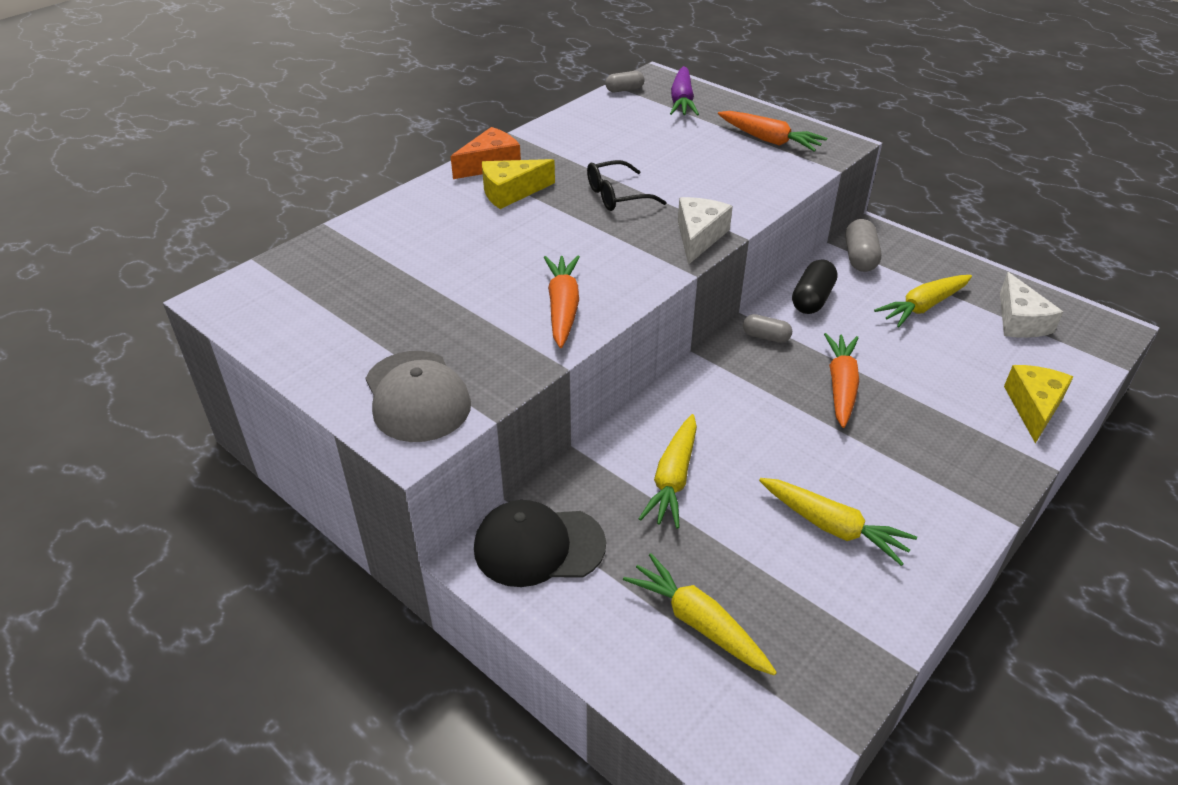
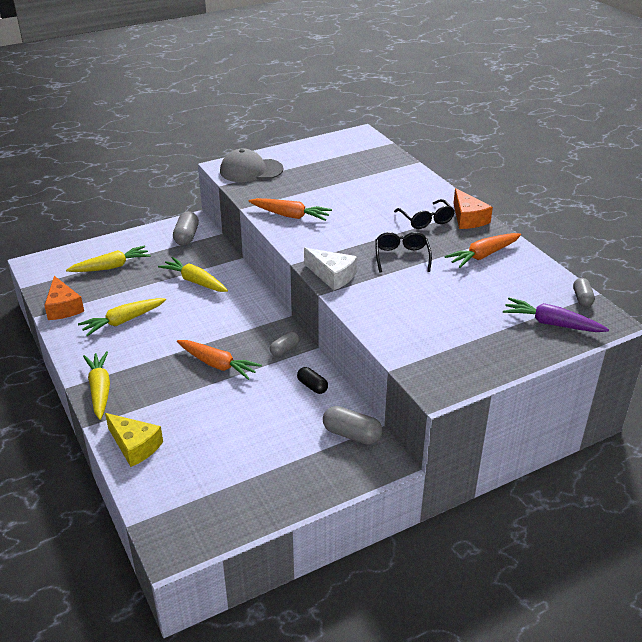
camera: 110 degrees right, 5 degrees down
(511, 192) = (426, 220): yellow cheese -> black glasses
(538, 546) = (186, 237): black cap -> grey capsule
(769, 140) = (458, 350): orange carrot -> orange carrot (483, 255)
(812, 299) = (312, 386): black capsule -> black capsule, size x0.65
(860, 635) = (63, 307): none -> orange cheese
(923, 307) = (269, 442): yellow carrot -> yellow carrot (100, 389)
(1019, 321) = (219, 492): white cheese -> none

